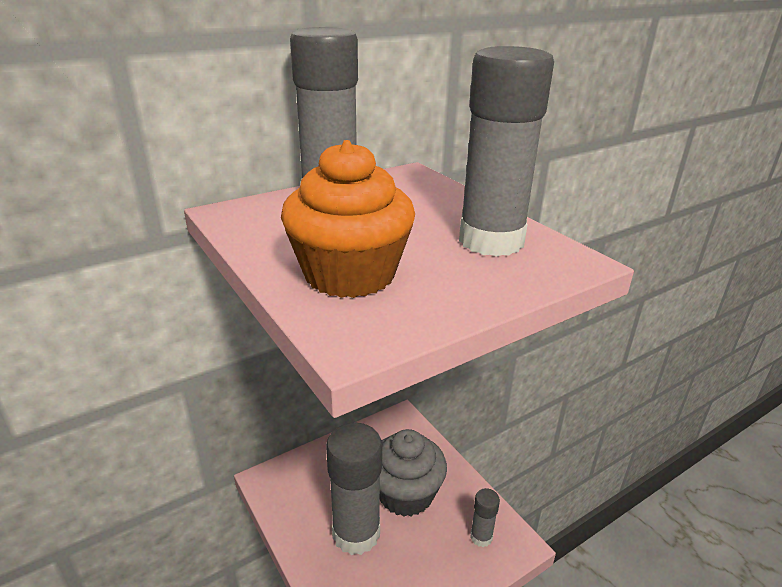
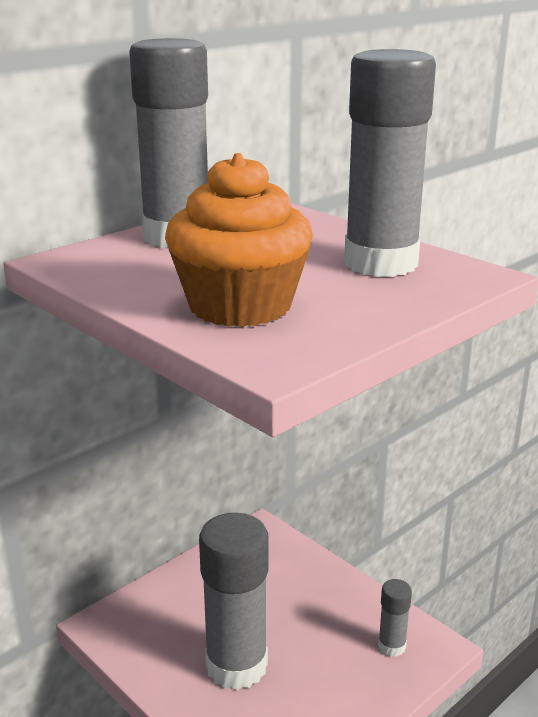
camera: 10 degrees left, 5 degrees down
(405, 493) = (287, 613): grey cupcake -> none

